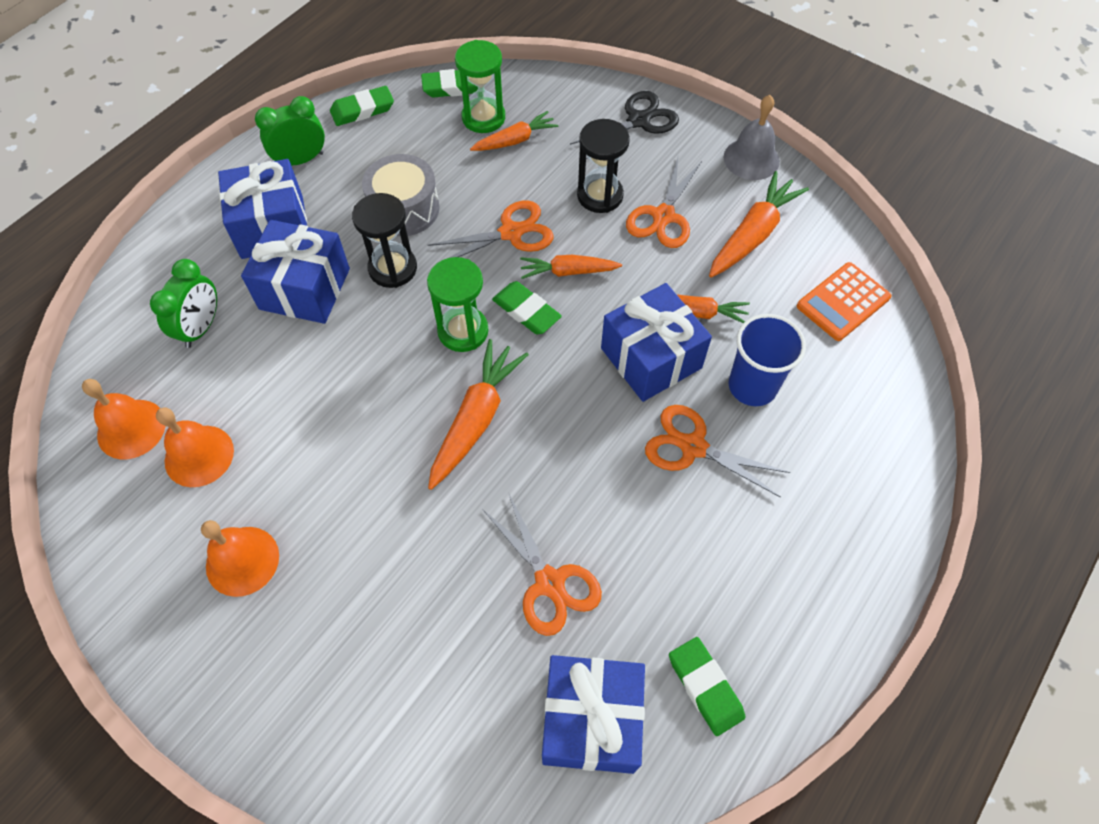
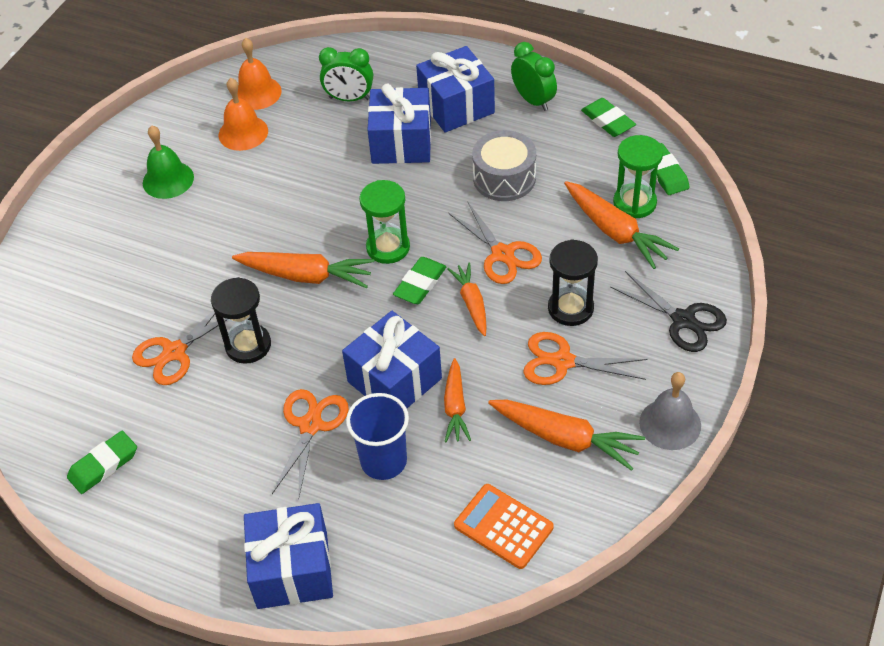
camera: 80 degrees right, 10 degrees down
(242, 561) = (168, 180): orange bell -> green bell
(392, 268) = (438, 188): black hourglass -> black hourglass (248, 345)
(515, 140) = (615, 232): orange carrot -> orange carrot, size x1.56
(591, 720) = (73, 398): blue gift -> blue gift (292, 570)

